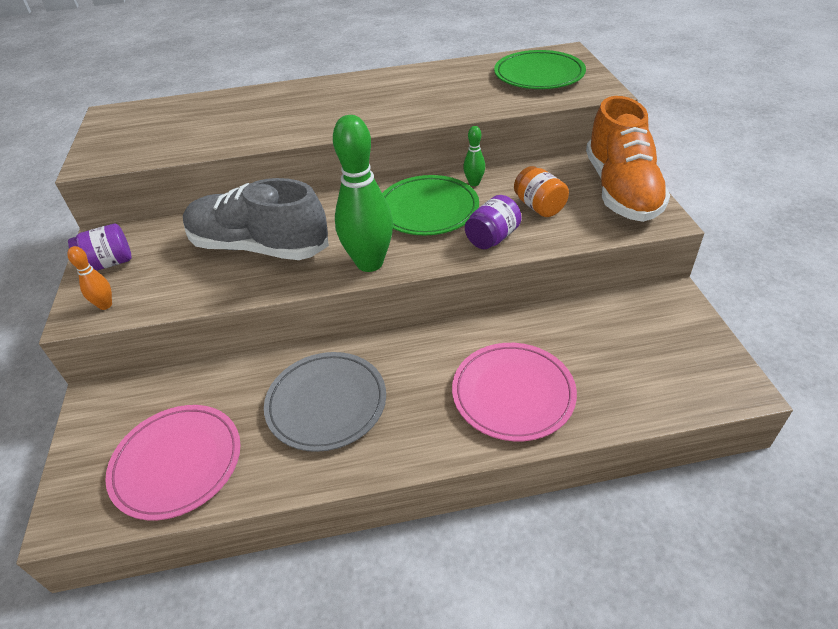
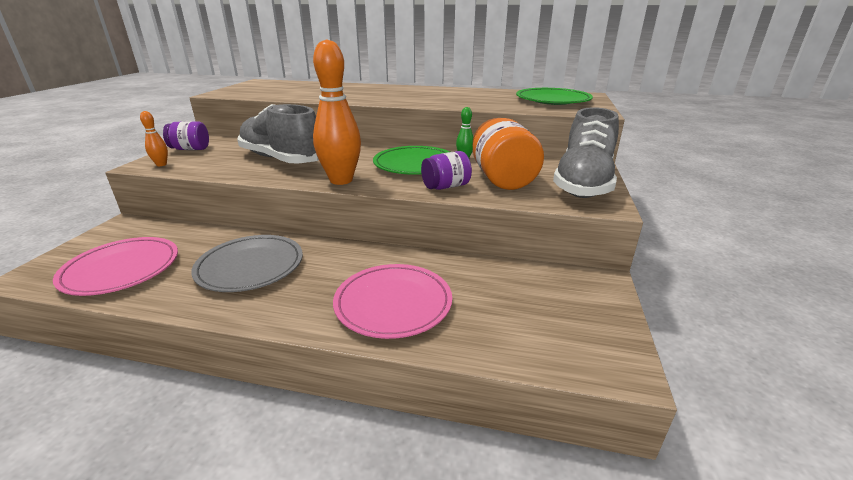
camera: 20 degrees right, 15 degrees down
(369, 263) = (341, 180): green bowling pin -> orange bowling pin
(539, 207) = (502, 179): orange jar -> orange jar, size x1.72
(621, 190) = (583, 183): orange shoe -> grey shoe

